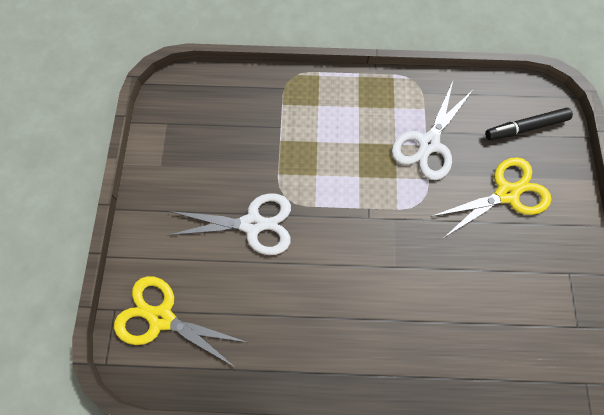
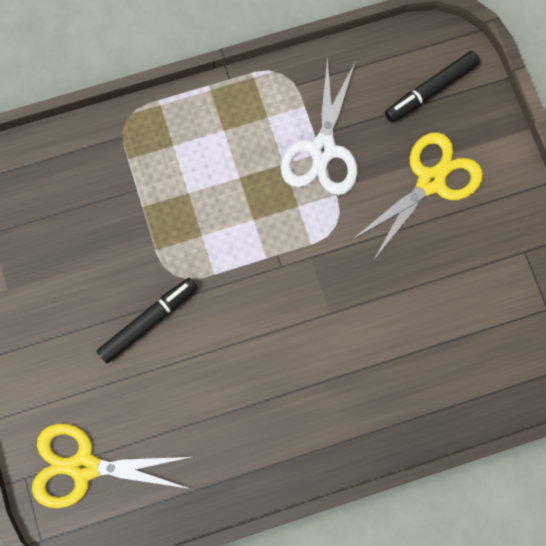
camera: 20 degrees left, 5 degrees up
(253, 224) = (148, 321): white scissors -> black marker

